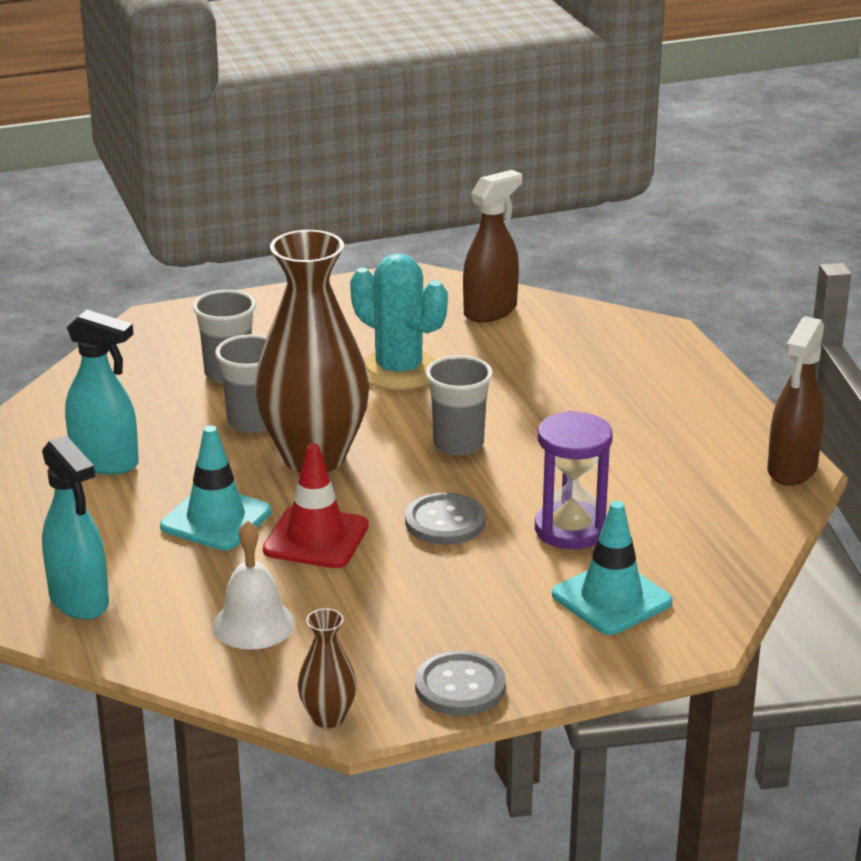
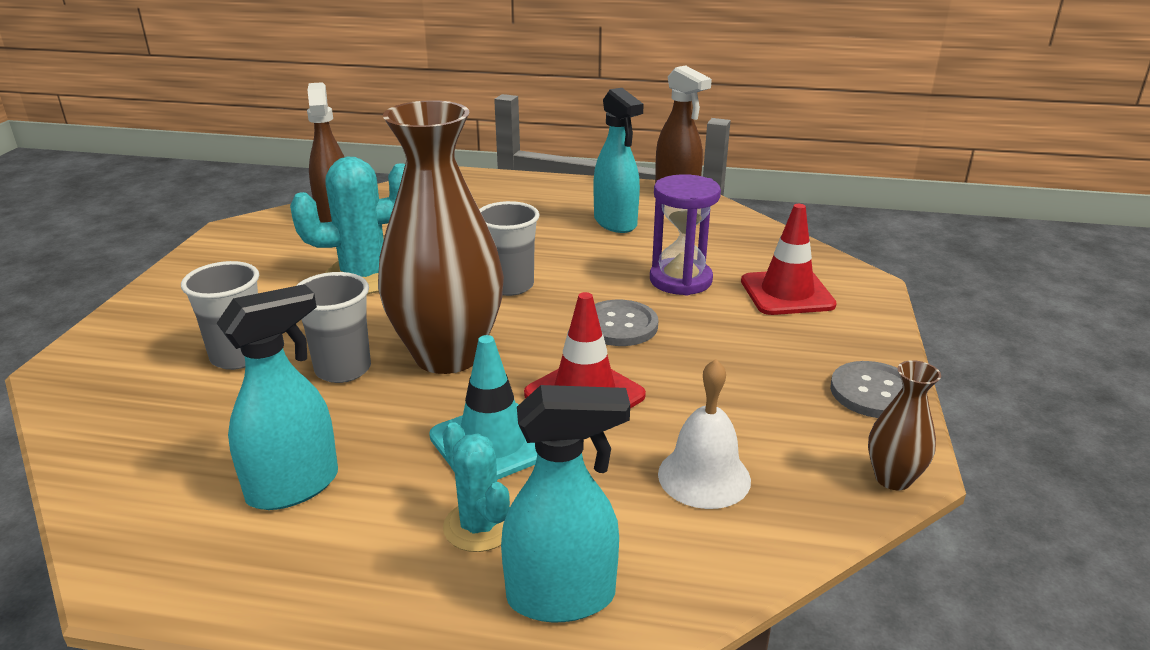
camera: 60 degrees left, 0 degrees up
(122, 547) = (479, 526): none -> turquoise cactus
(611, 598) = (787, 293): turquoise traffic cone -> red traffic cone
(660, 456) = (615, 223): none -> turquoise spray bottle

